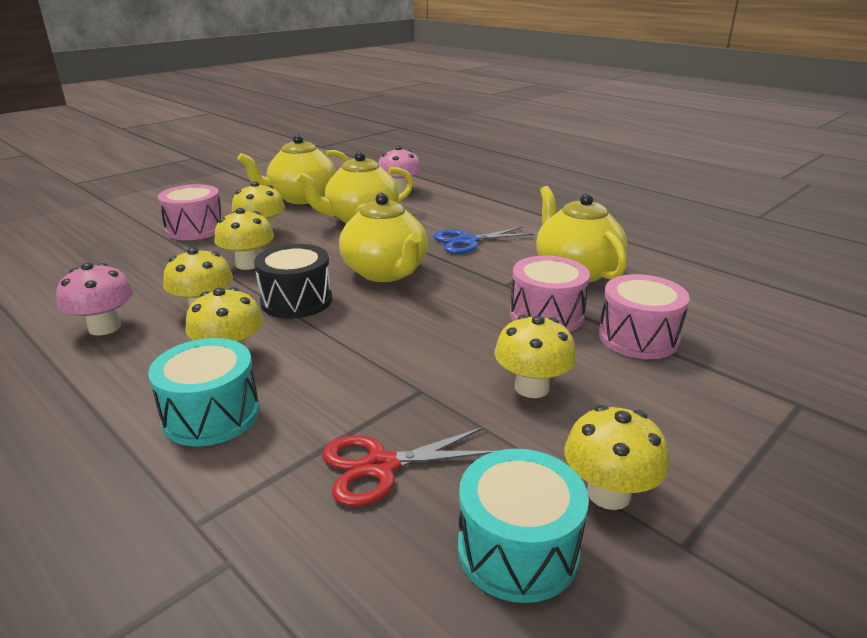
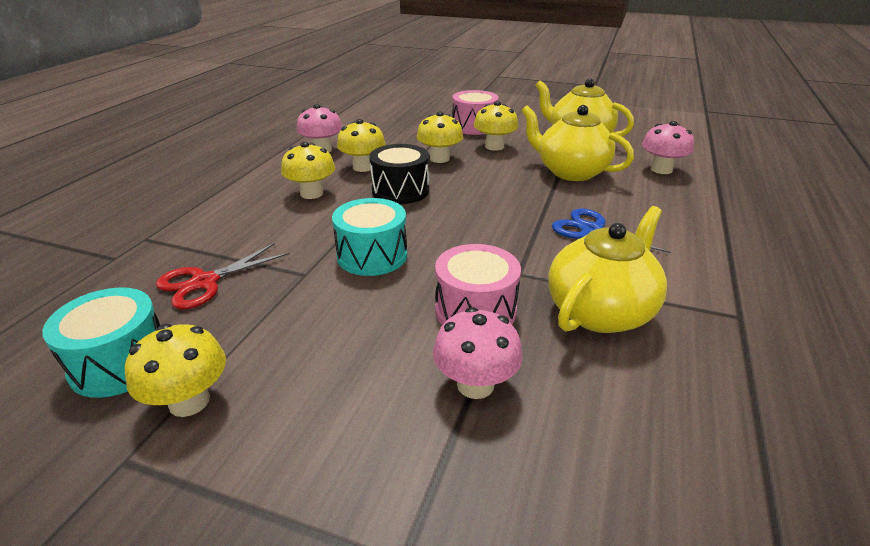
camera: 65 degrees right, 5 degrees up
(211, 415) = (243, 209): turquoise drum -> turquoise drum (372, 255)
(381, 466) = (205, 282): red scissors -> red scissors turned 90 degrees counterclockwise
(386, 272) = (481, 210): yellow teapot -> none
(532, 387) = (333, 328): yellow mushroom -> none
(638, 337) = (475, 384): pink drum -> pink mushroom

